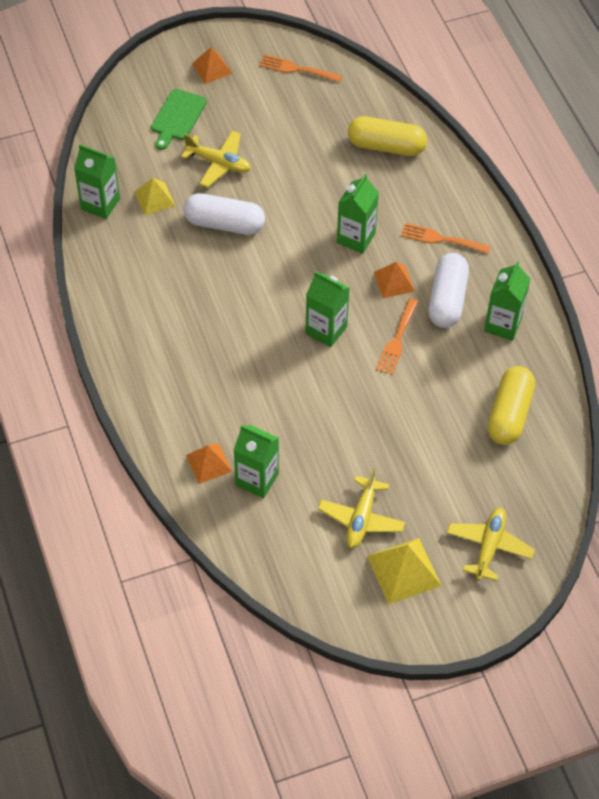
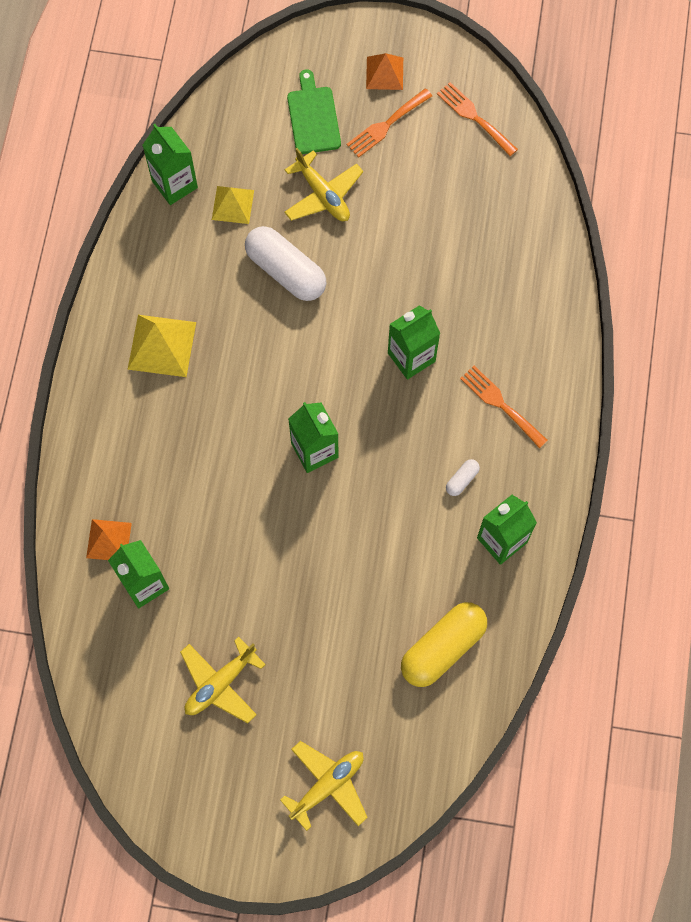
camera: 30 degrees right, 15 degrees up
(177, 117) = (313, 117): green cutting board -> green cutting board turned 120 degrees clockwise
(386, 146) = (512, 261): yellow capsule -> none
(394, 281) = (419, 429): orange pyramid -> none
(397, 340) = (380, 500): orange fork -> orange fork (386, 125)
(404, 570) = (227, 764): yellow pyramid -> yellow pyramid (162, 345)
(447, 299) = (462, 480): white capsule -> white capsule, size x0.44

